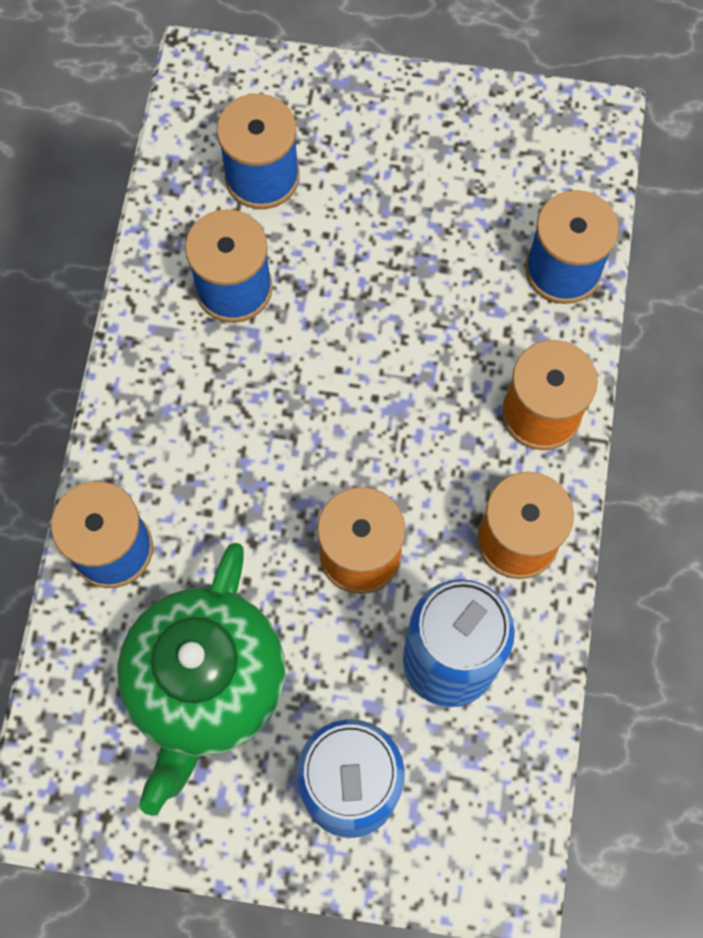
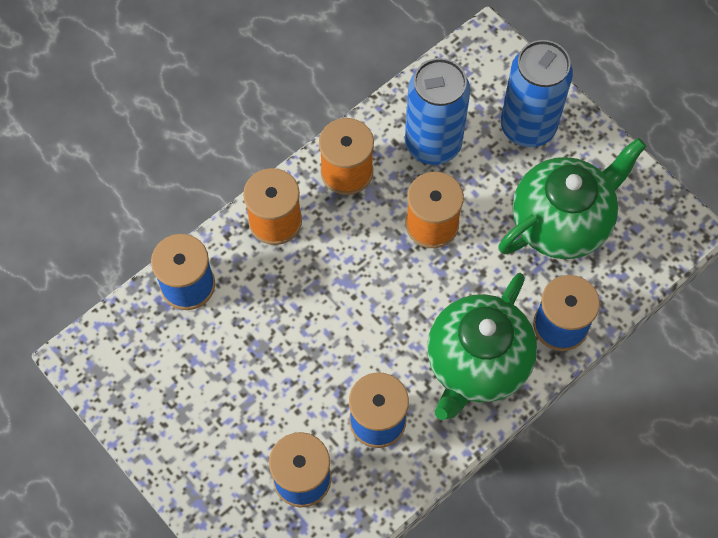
camera: 140 degrees left, 5 degrees down
(175, 429) = (476, 364): none -> green teapot

